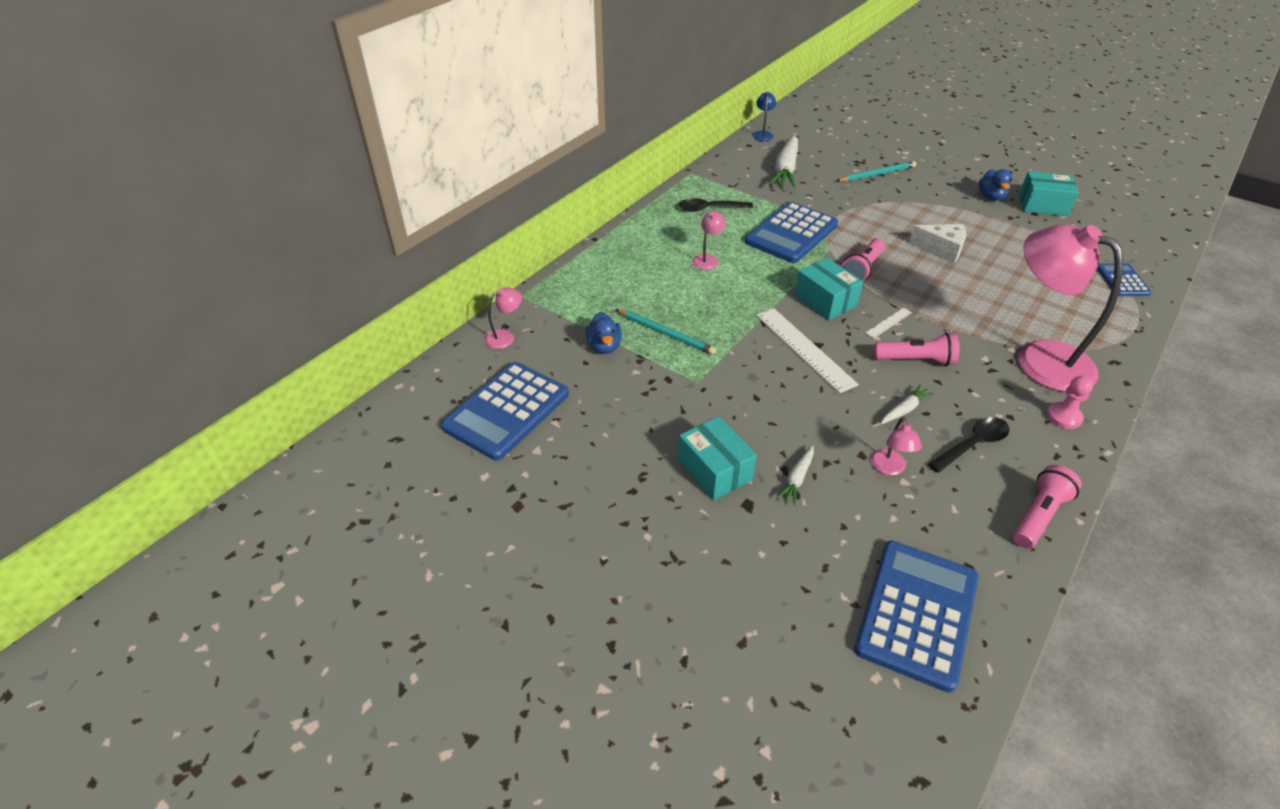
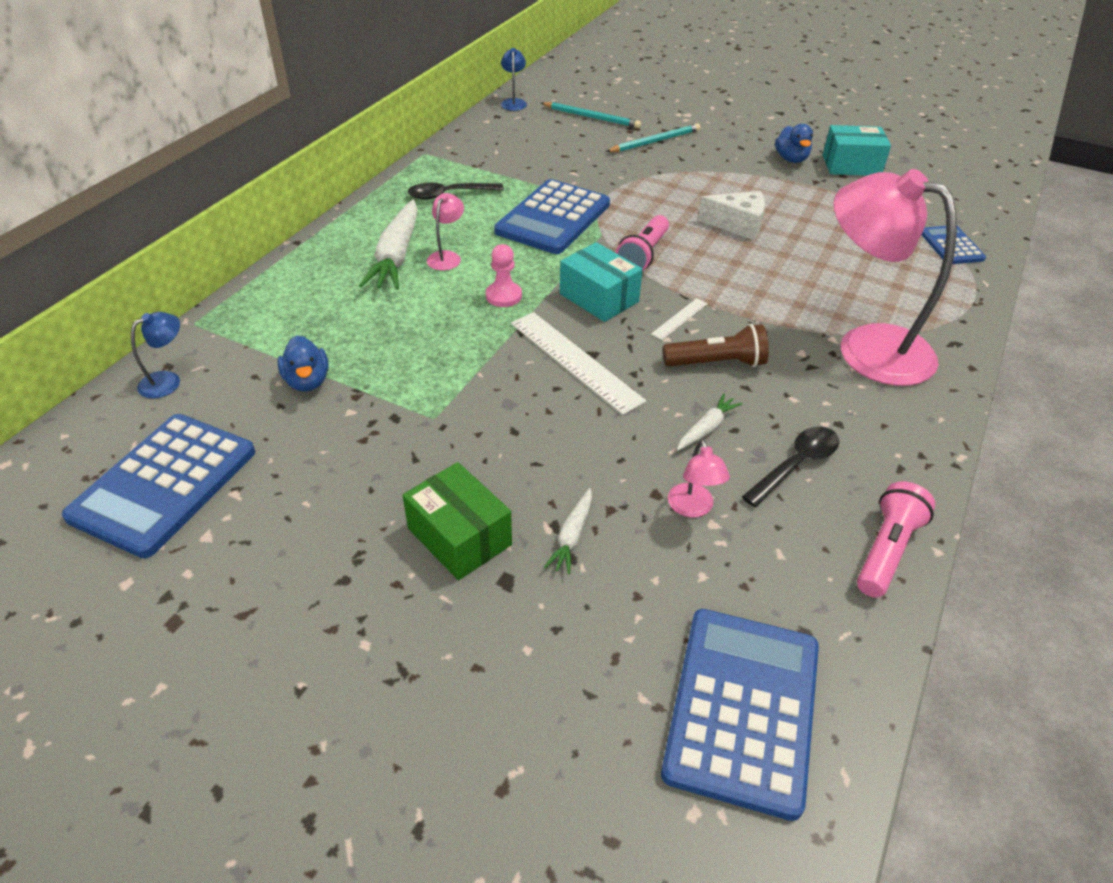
camera: 10 degrees left, 0 degrees up
(505, 337) = (168, 381): pink lamp -> blue lamp
(666, 333) = (392, 357): turquoise pencil -> turquoise pencil (591, 117)
(714, 470) = (459, 537): turquoise box -> green box
(786, 169) = (543, 142): white carrot -> white carrot (396, 256)
(916, 360) = (717, 363): pink flashlight -> brown flashlight
(1064, 417) = (903, 417): pink pawn -> pink pawn (503, 296)

